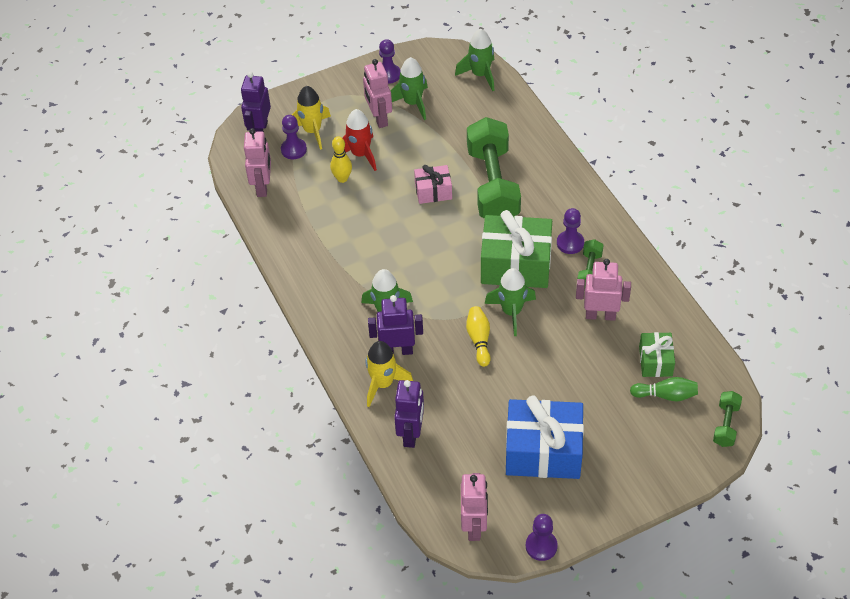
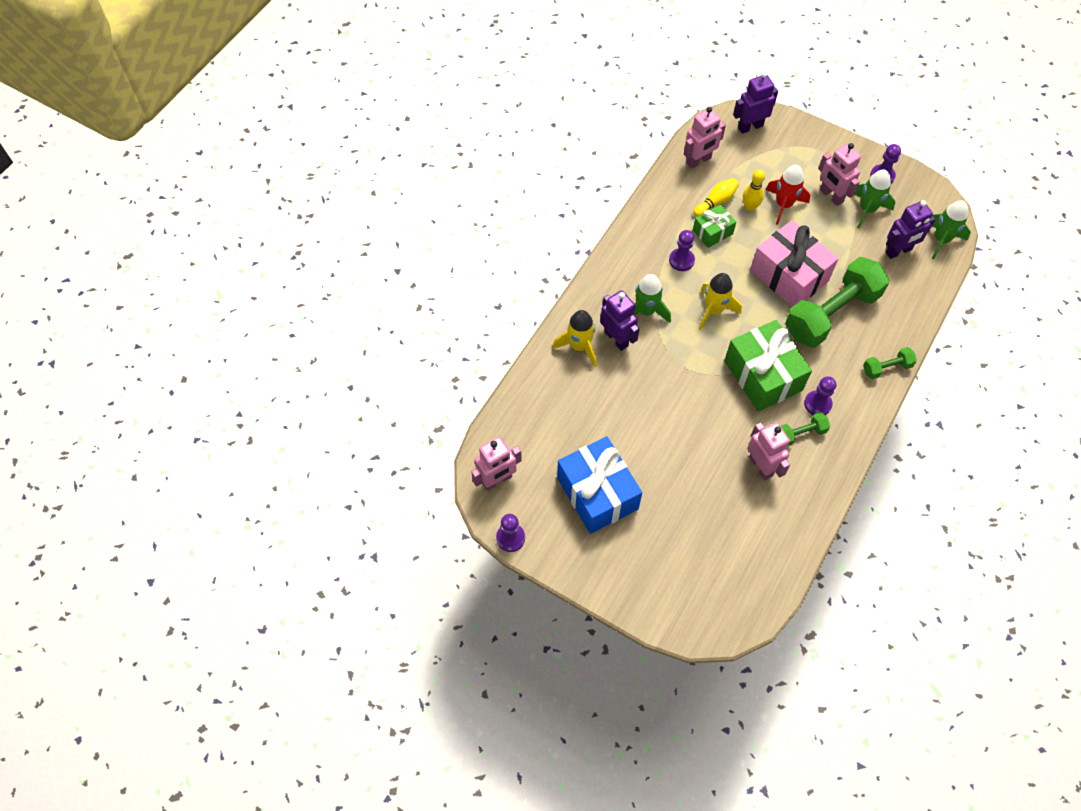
camera: 55 degrees right, 10 degrees up
(293, 149) = (751, 159): purple pawn -> purple pawn (681, 260)
(312, 131) = (779, 160): yellow rocket -> yellow rocket (714, 310)
(379, 118) = (831, 196): pink robot -> pink robot turned 75 degrees counterclockwise
(411, 434) = (548, 391): purple robot -> purple robot (898, 251)
(433, 191) = (789, 275): pink gift -> pink gift, size x1.90
(479, 340) = (668, 390): yellow bowling pin -> yellow bowling pin (715, 202)
(511, 312) = (713, 398): green rocket -> none
(655, 361) = (746, 534): green gift -> green gift (712, 232)
(666, 395) = (718, 559): green bowling pin -> none
(726, 425) = (722, 623): green dumbbell -> green dumbbell (886, 368)

